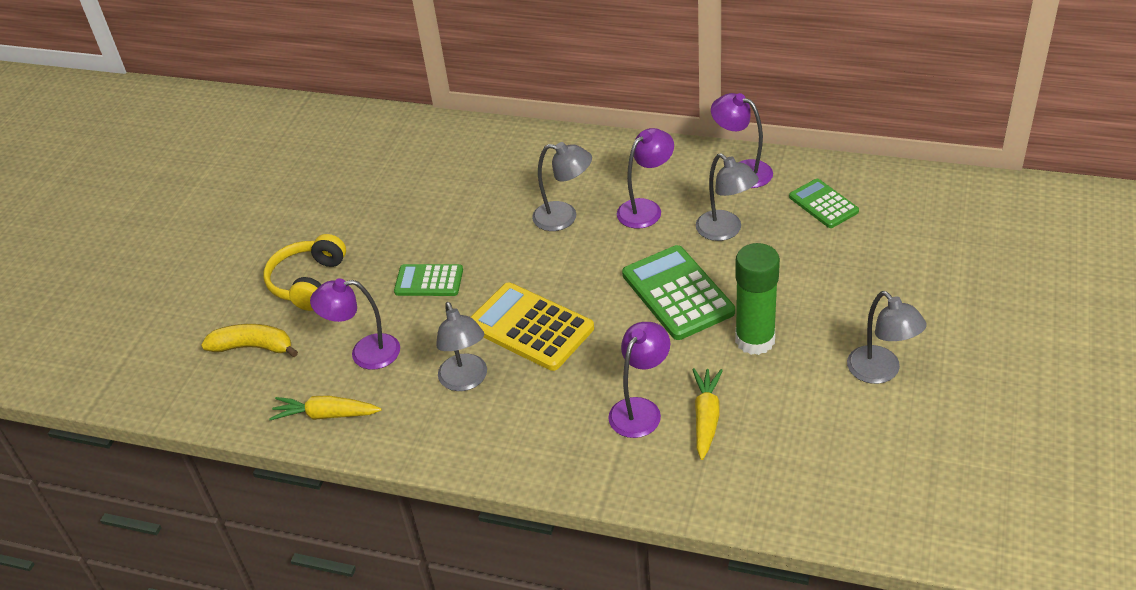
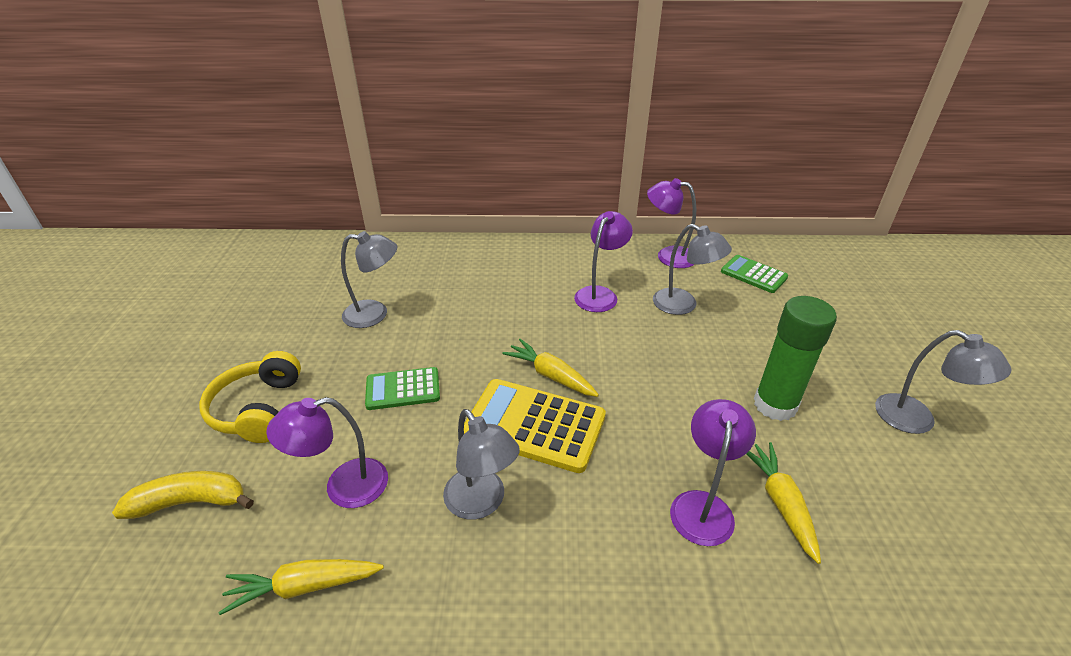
camera: 20 degrees left, 5 degrees down
(562, 286) = (551, 375): none -> yellow carrot
(564, 217) = (525, 310): grey lamp -> grey lamp (375, 314)
(677, 293) = (671, 368): green calculator -> none

